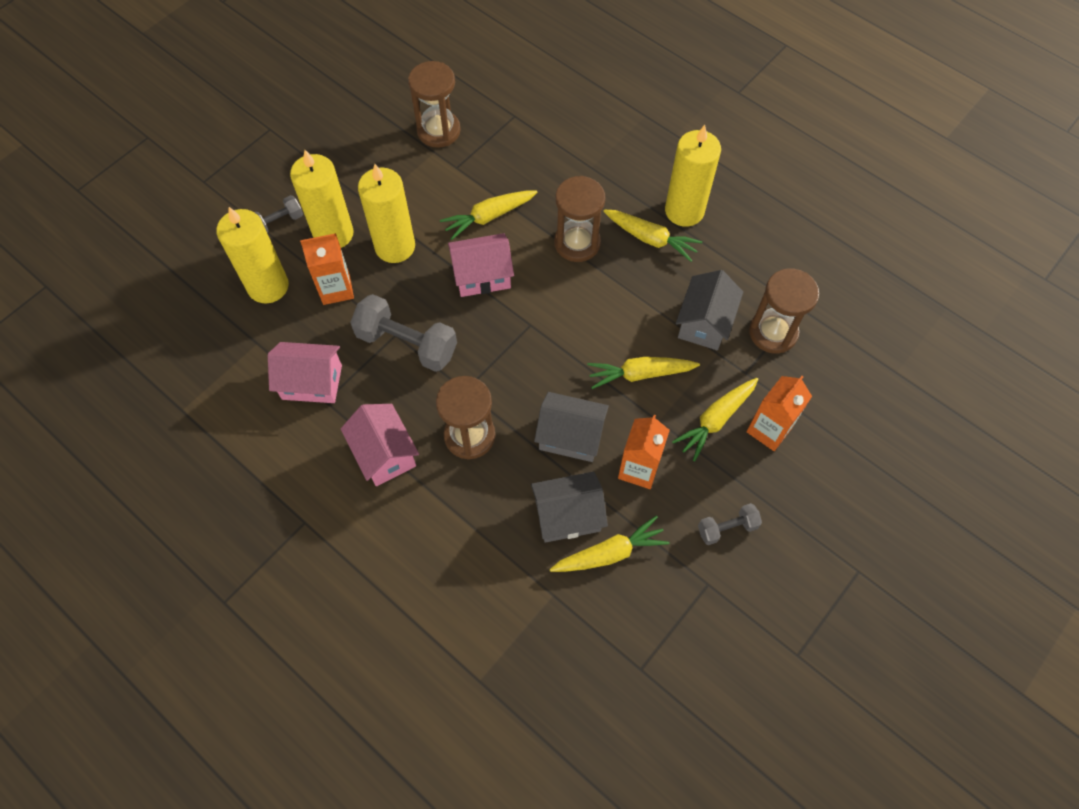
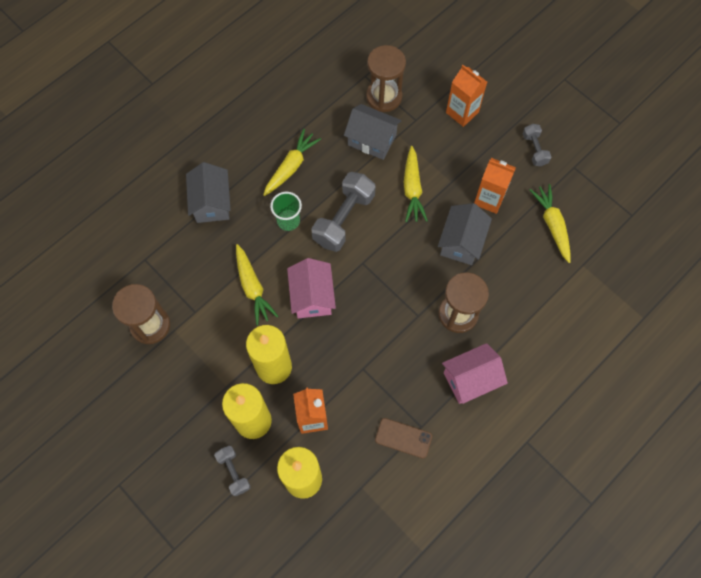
camera: 85 degrees left, 5 degrees up
(312, 382) = (403, 438): pink house -> brown phone
(407, 343) = (372, 359): grey dumbbell -> grey dumbbell (343, 219)
(567, 515) = (524, 250): grey house -> grey house (212, 203)
(577, 243) = (288, 221): brown hourglass -> green cup
(684, 211) = (267, 139): yellow candle -> none
(715, 420) = (453, 144): yellow carrot -> none

